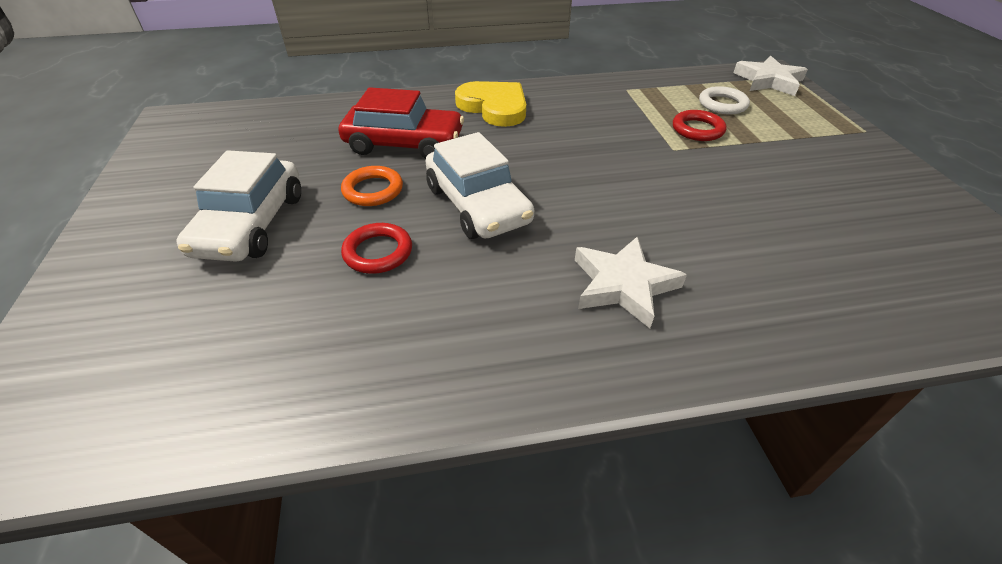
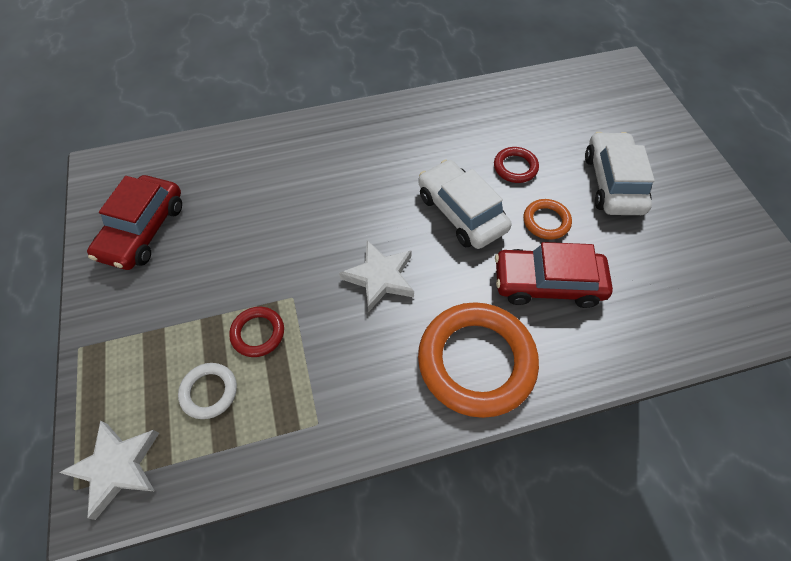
camera: 175 degrees right, 15 degrees up
(494, 107) = (476, 361): yellow heart -> orange ring
(623, 285) = (360, 156): white star -> white star (380, 277)
(897, 211) = (143, 230): none -> red car

